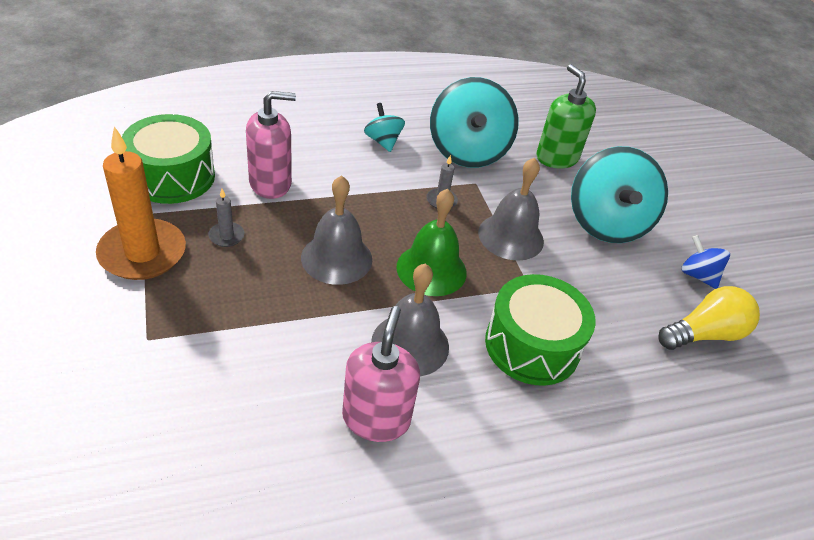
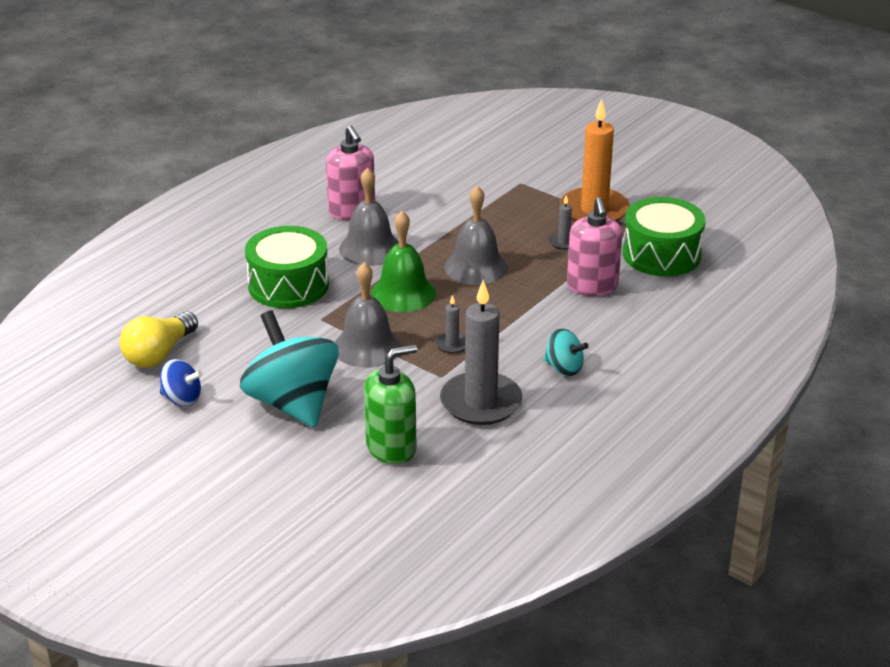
camera: 150 degrees right, 10 degrees down
(270, 183) = (592, 286): pink soap dispenser -> pink soap dispenser turned 45 degrees counterclockwise
(467, 151) = (481, 402): turquoise spinning top -> grey candle
(556, 158) = (391, 447): green soap dispenser -> green soap dispenser turned 60 degrees counterclockwise

